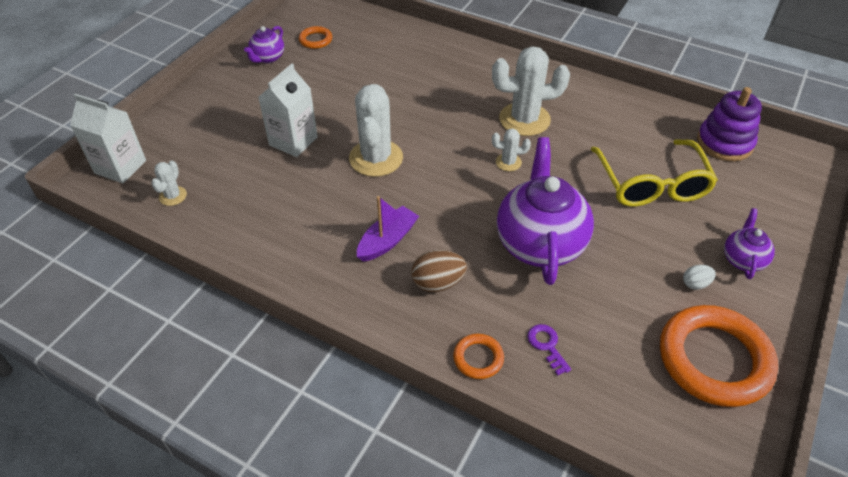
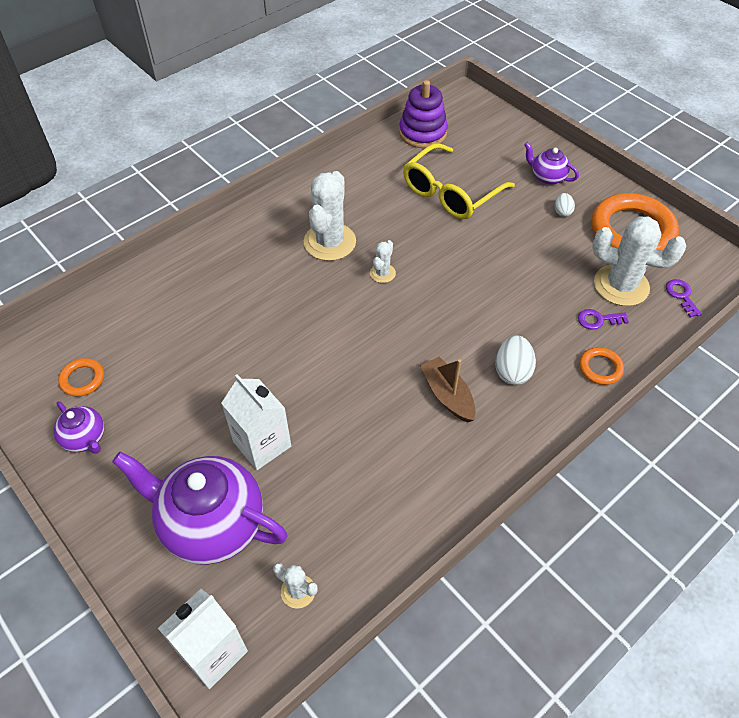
camera: 70 degrees left, 5 degrees up
(376, 158) = (328, 374): white cactus -> white cactus (621, 285)
(387, 241) = (447, 395): purple boat -> brown boat
(438, 283) = (512, 371): brown egg -> white egg
(539, 243) = (490, 286): purple teapot -> purple teapot (211, 524)
(637, 429) = (681, 296): none -> purple key
(651, 184) = (450, 193): yellow glasses -> yellow glasses turned 120 degrees clockwise

